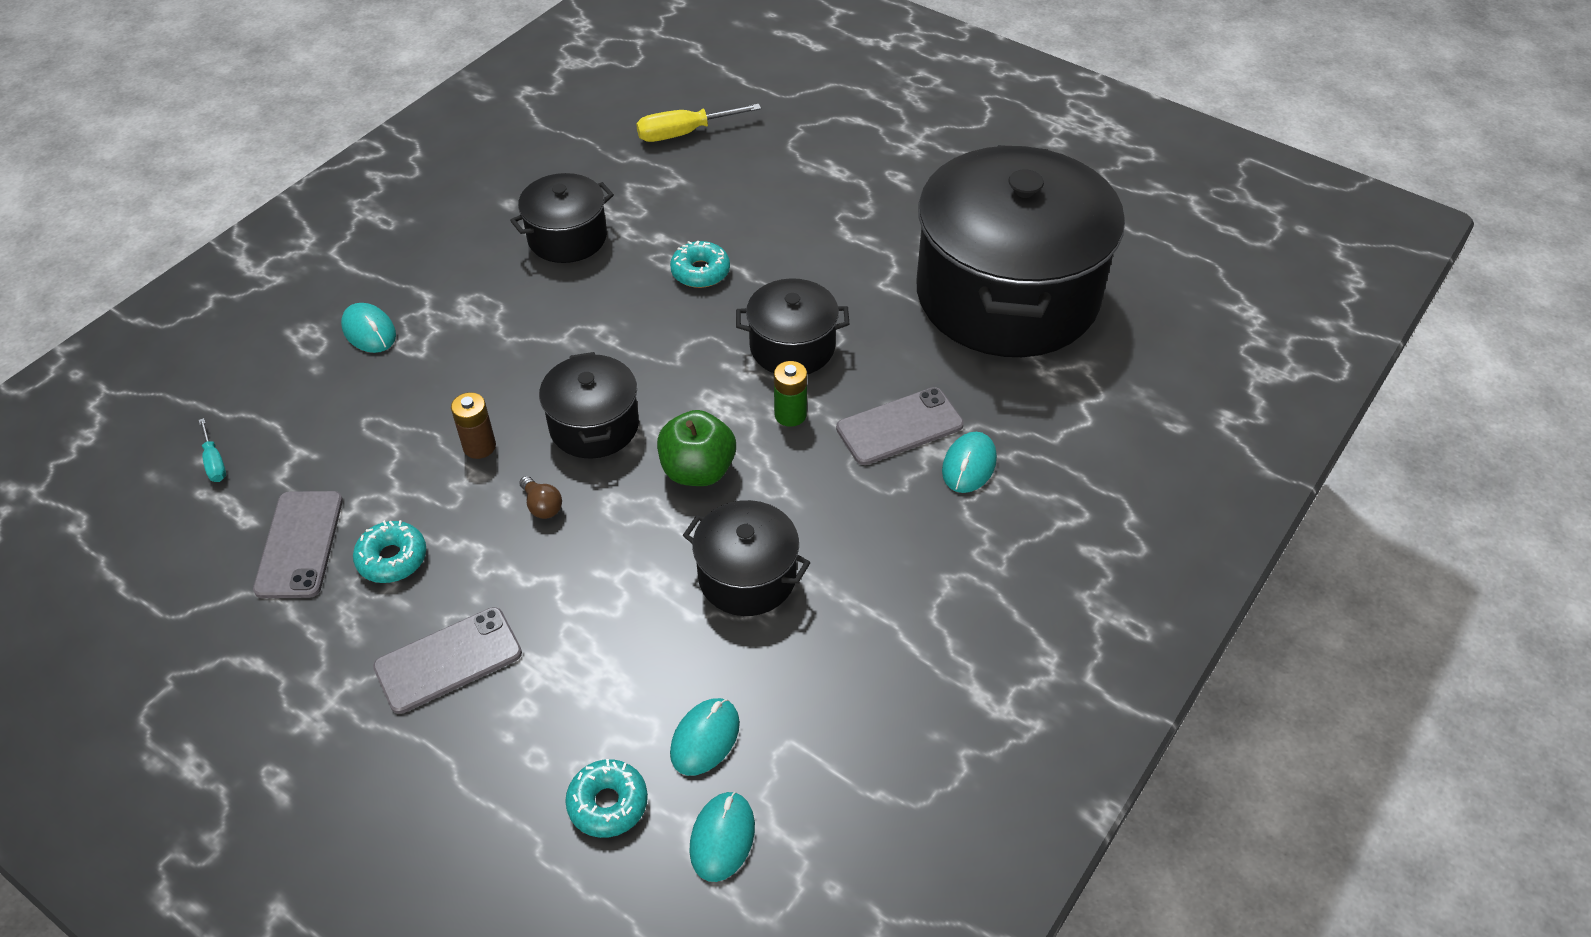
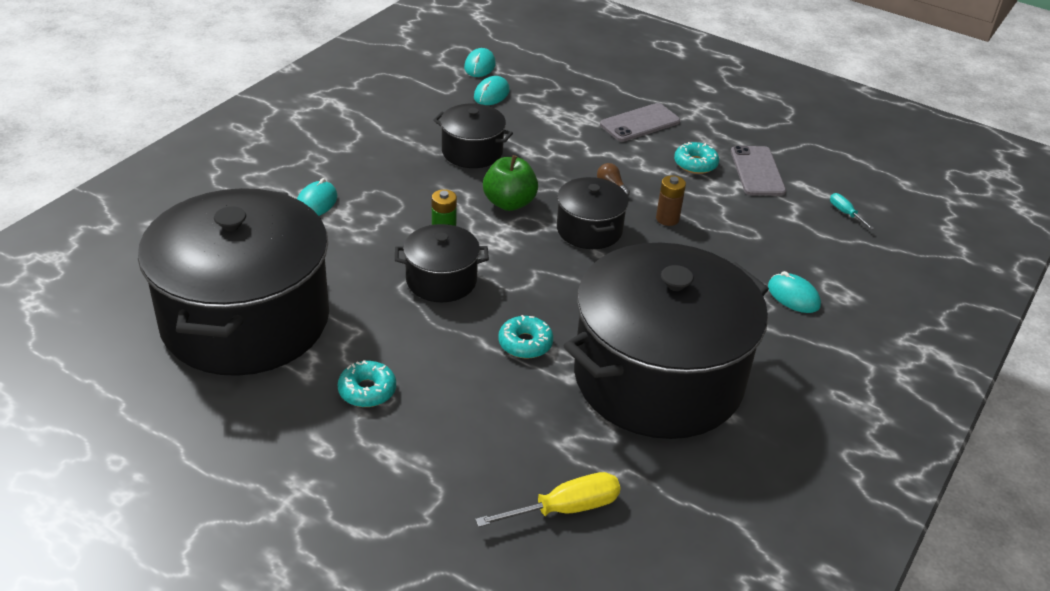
camera: 175 degrees right, 10 degrees down
(567, 237) = (658, 378): black pot -> black pot, size x2.22
(608, 803) = (537, 76): turquoise donut -> turquoise donut (367, 390)
(899, 427) = (362, 225): grey phone -> none

